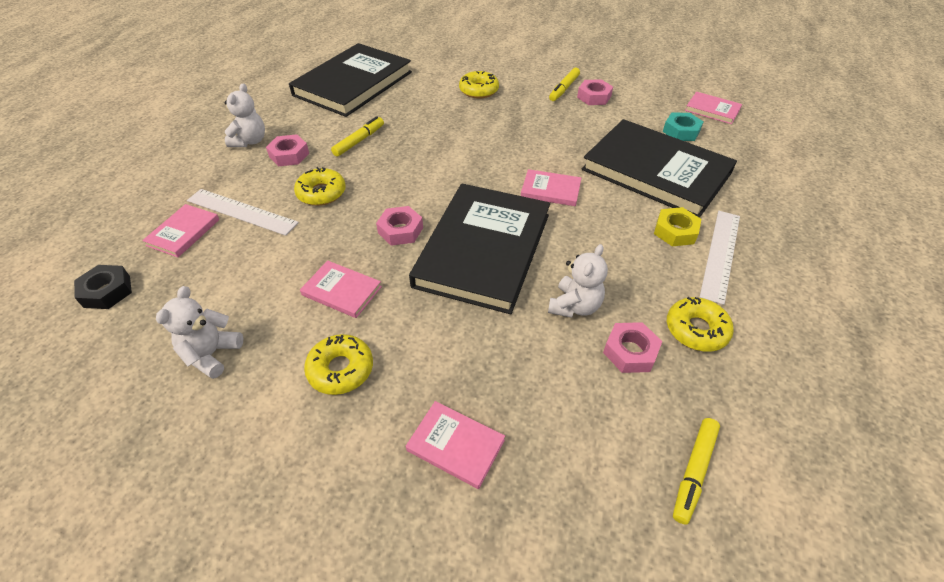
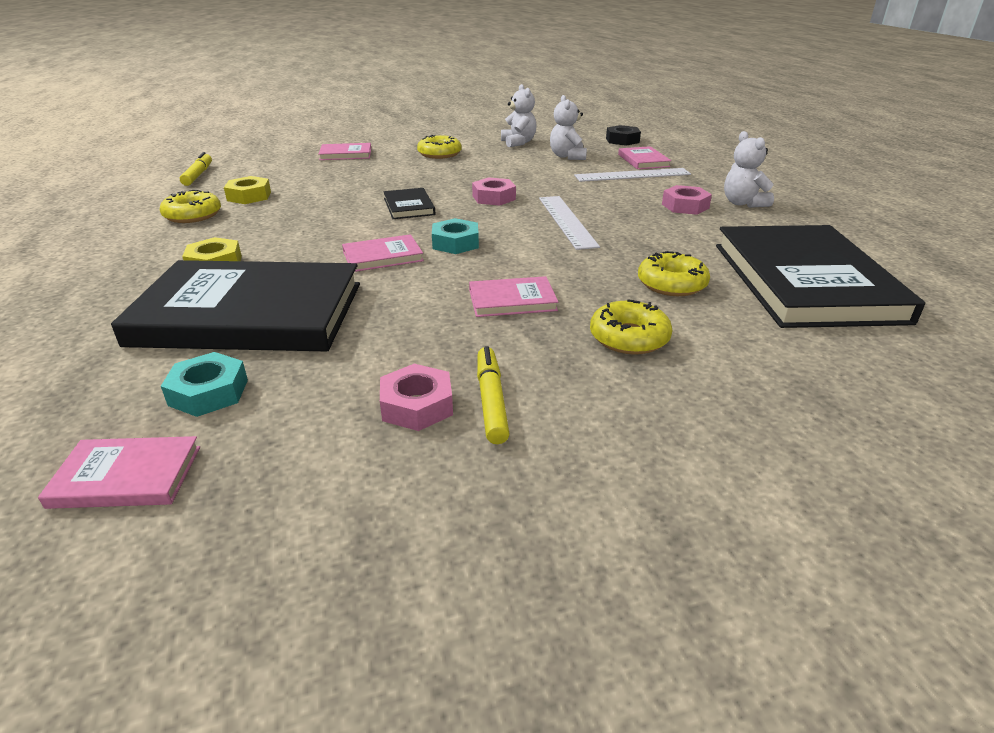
camera: 145 degrees right, 15 degrees down
(321, 193) = (599, 196): yellow donut -> yellow donut (671, 284)
(341, 291) = (486, 169): pink book -> pink book (512, 300)
(359, 141) = (651, 233): yellow marker -> none
(483, 249) = (409, 206): black book -> black book, size x0.43
(491, 183) = (455, 243): none -> turquoise nut
(574, 306) = (304, 202): white teddy bear -> white teddy bear (567, 156)
(630, 352) = (249, 196): pink nut -> yellow nut
(720, 254) = (159, 261): white ruler -> white ruler (566, 221)

